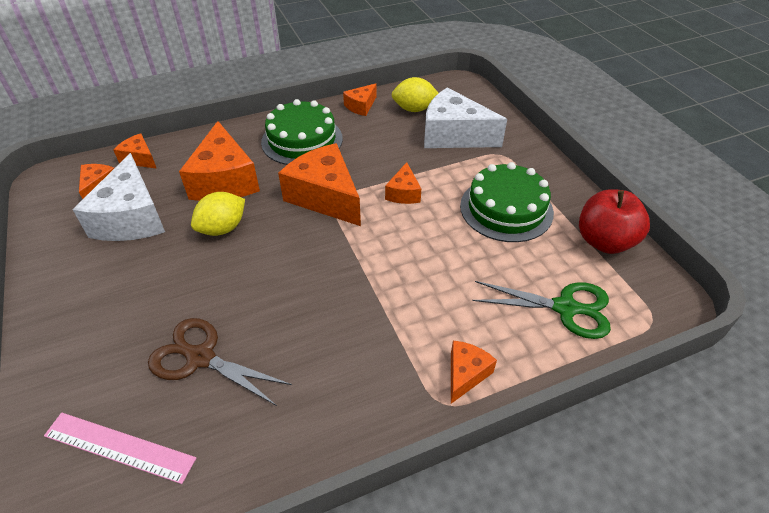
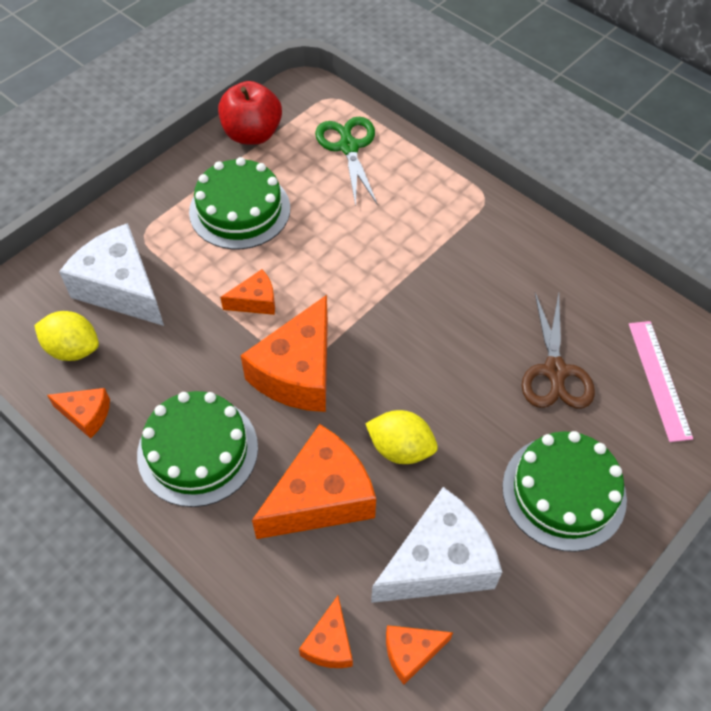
camera: 115 degrees left, 10 degrees up
(103, 307) = (564, 492): none -> green cake
(414, 109) = (73, 349): yellow lemon -> yellow lemon turned 45 degrees counterclockwise
(454, 135) = (121, 288): white cheese -> white cheese turned 135 degrees clockwise
(465, 374) = (452, 191): orange cheese -> none

